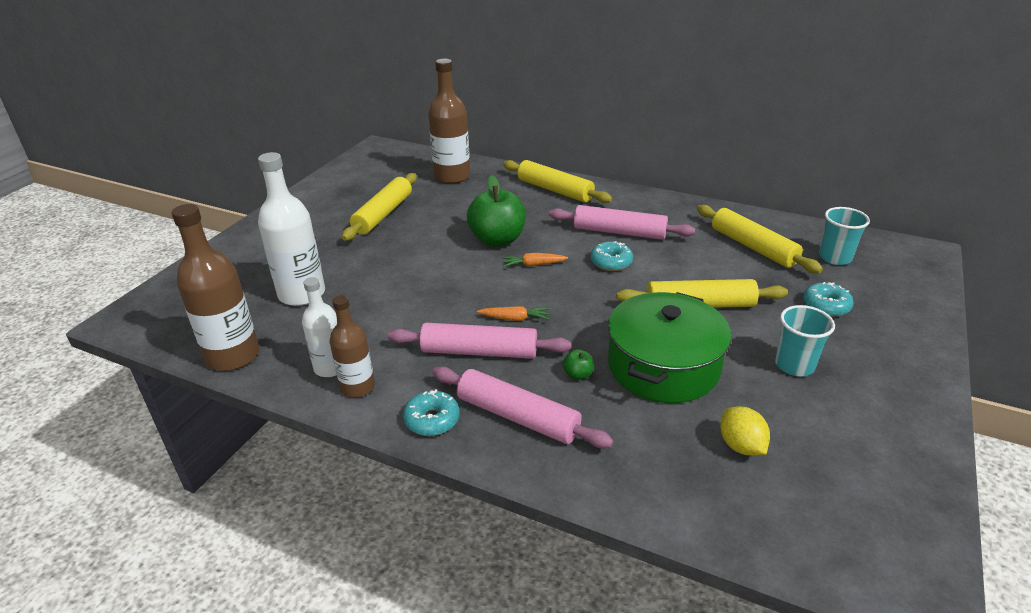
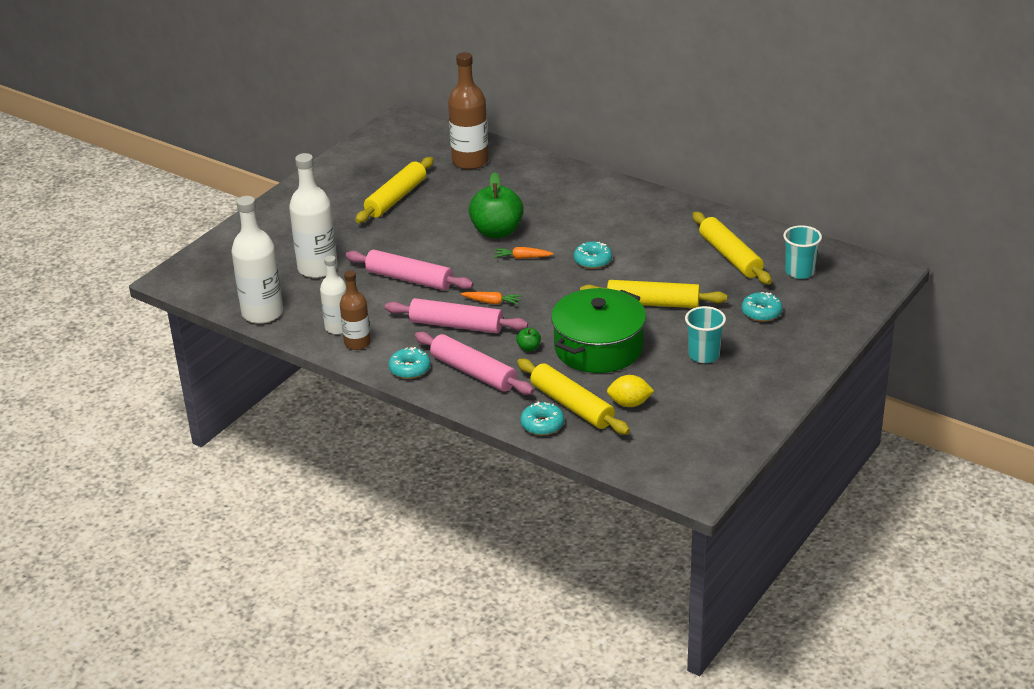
camera: 10 degrees right, 0 degrees up
(233, 356) = (262, 313): brown bottle -> white bottle
(554, 190) = (568, 184): yellow rolling pin -> yellow rolling pin (572, 405)
(619, 232) = (612, 233): pink rolling pin -> pink rolling pin (409, 279)
(638, 494) = (542, 425): none -> turquoise donut
(741, 446) = (629, 403): yellow lemon -> yellow lemon turned 75 degrees counterclockwise

